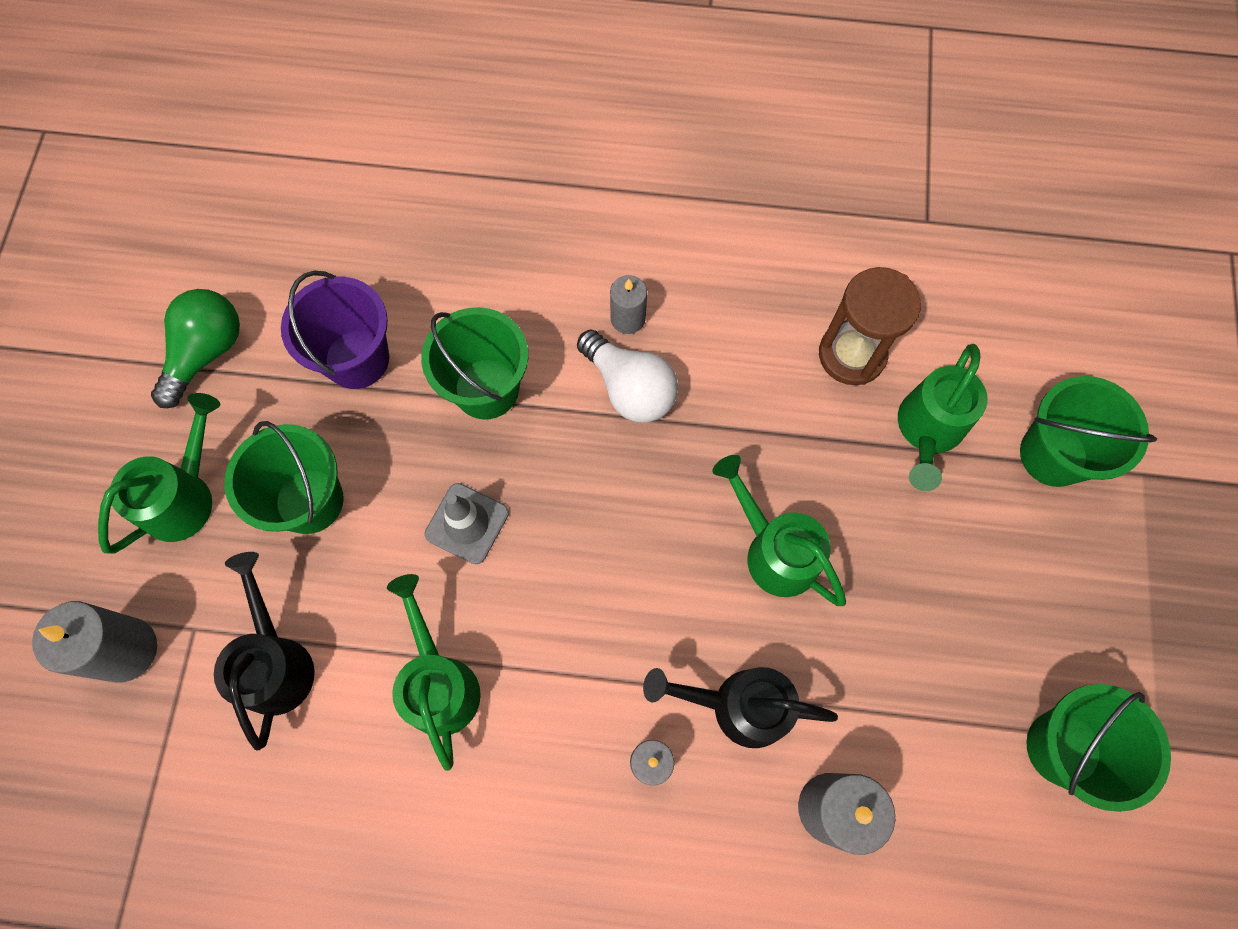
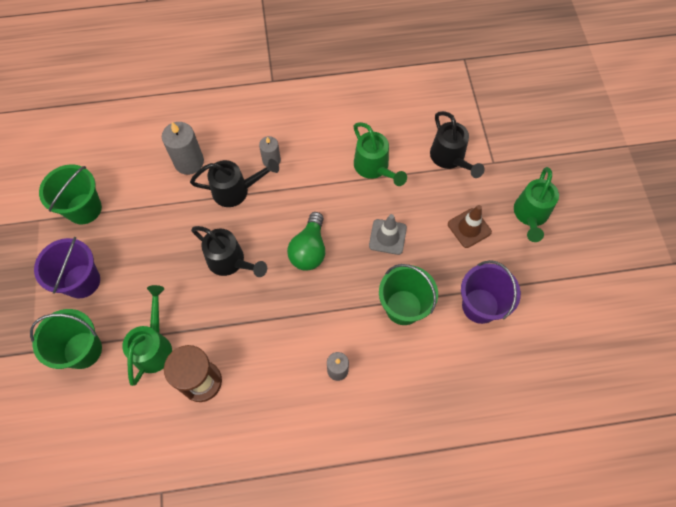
camera: 165 degrees right, 5 degrees down
(126, 650) = (518, 147): grey candle -> none
(206, 353) = (562, 288): green light bulb -> green light bulb (309, 250)
(309, 501) = (469, 228): green bucket -> brown traffic cone
(629, 388) = (325, 328): white light bulb -> none
(774, 551) = (230, 261): green watering can -> black watering can
(1060, 584) = (82, 281): none -> purple bucket

